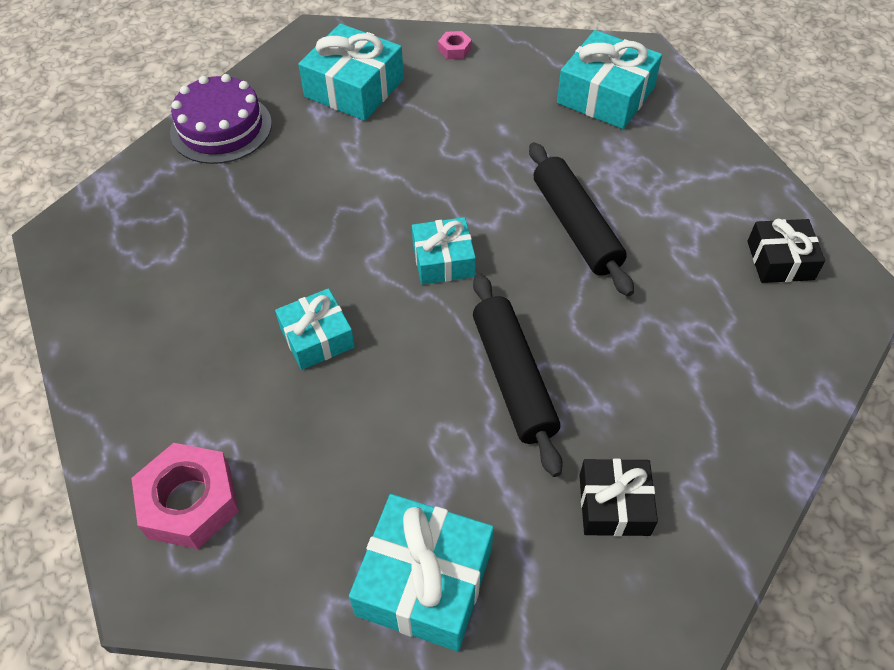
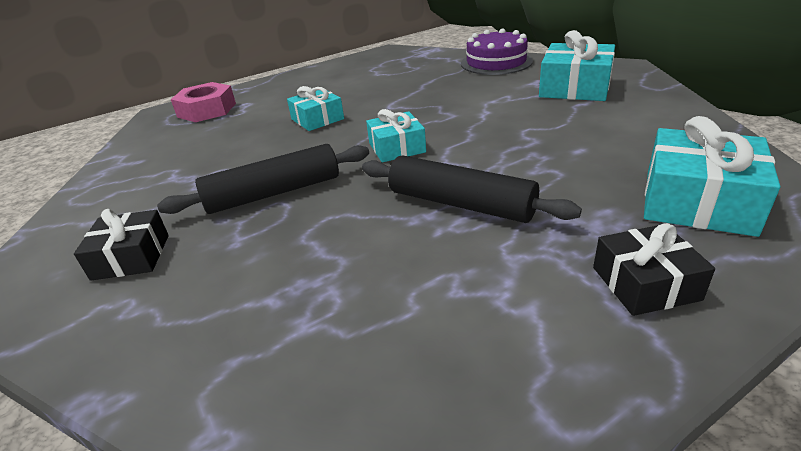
camera: 85 degrees right, 20 degrees down
(424, 581) = (116, 182): turquoise gift -> none
(454, 49) = (674, 113): pink nut -> none
(575, 226) = (461, 203): black rolling pin -> black rolling pin turned 60 degrees clockwise
(780, 260) = (464, 386): black gift -> black gift (645, 283)

